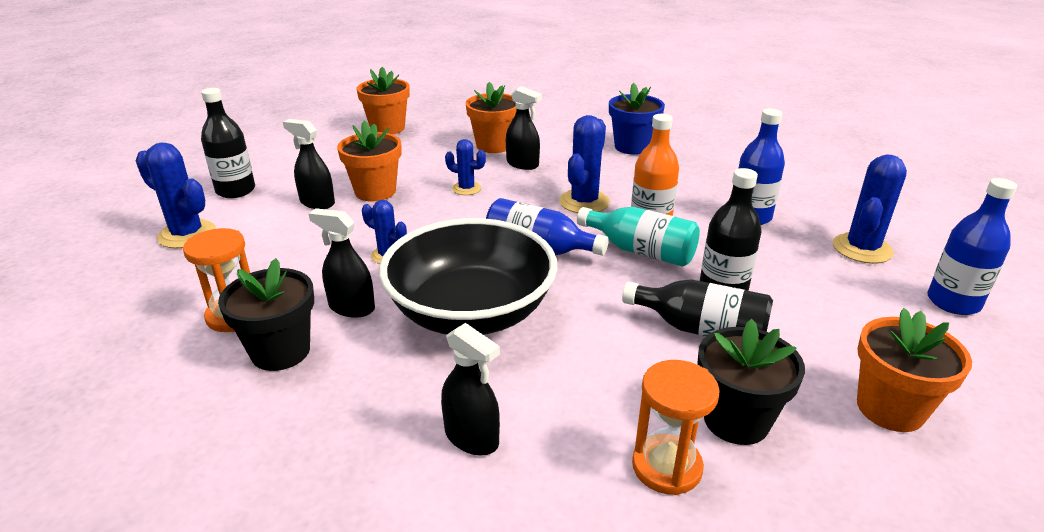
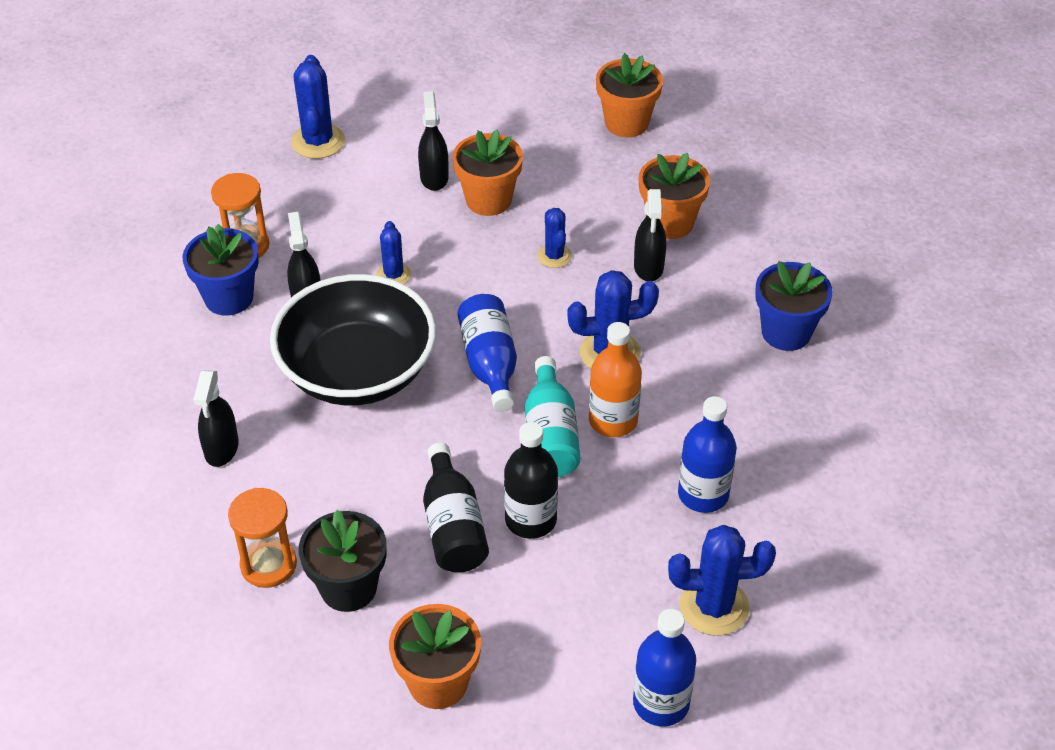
camera: 55 degrees right, 15 degrees up
(235, 190) = (406, 115): black bottle -> none
(281, 351) = (229, 298): black flower pot -> blue flower pot

